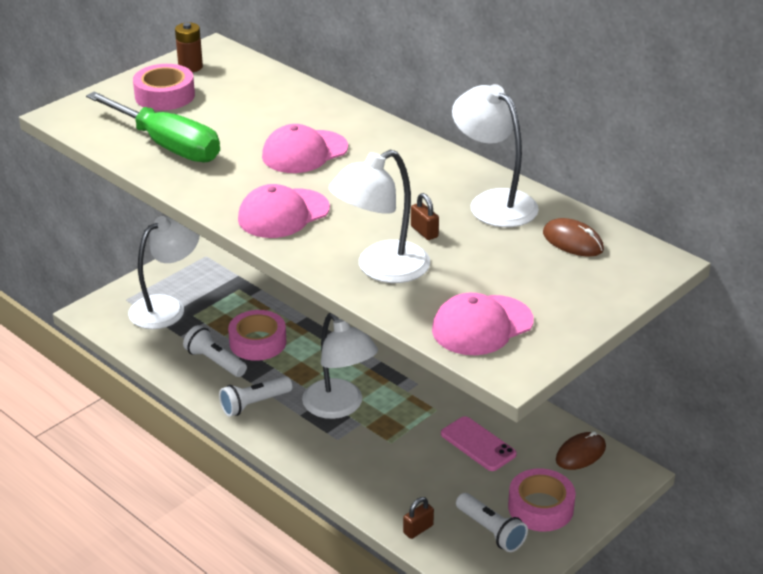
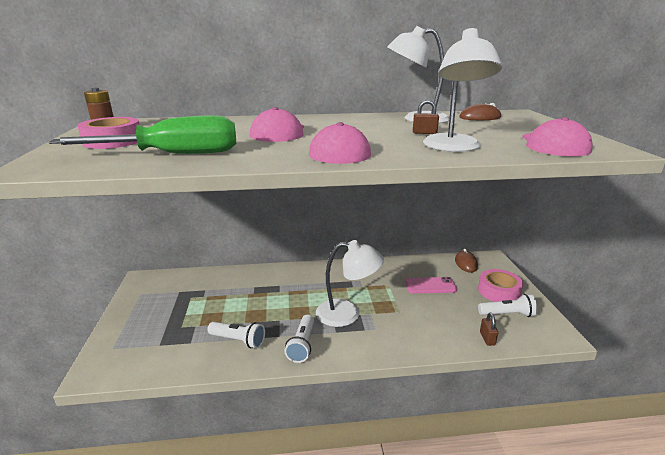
camera: 50 degrees left, 10 degrees down
(166, 307) = (154, 334): white lamp -> none
(214, 361) = (238, 340): white flashlight -> white flashlight turned 150 degrees counterclockwise
(258, 342) = (248, 314): pink tape -> none

